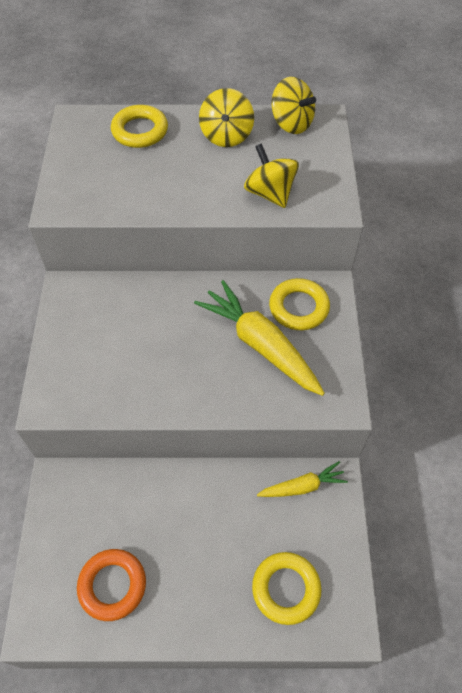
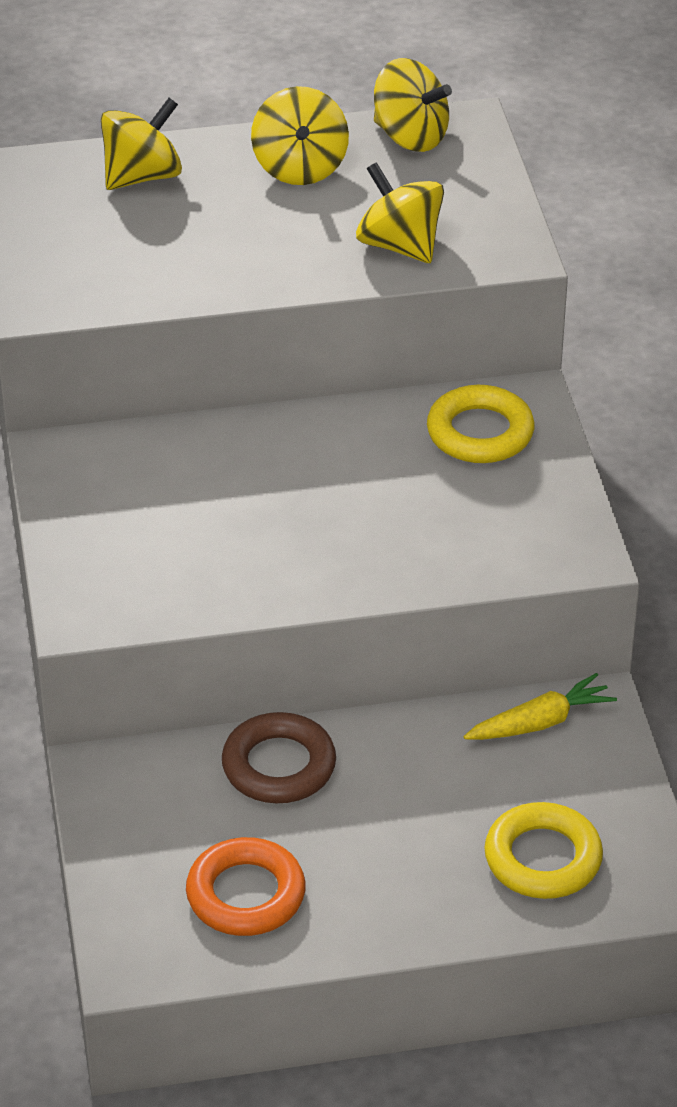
camera: 10 degrees left, 15 degrees down
(140, 131) = (142, 176): yellow ring -> yellow spinning top
(153, 493) = (279, 766): none -> brown ring
(260, 344) = (426, 492): yellow carrot -> none

